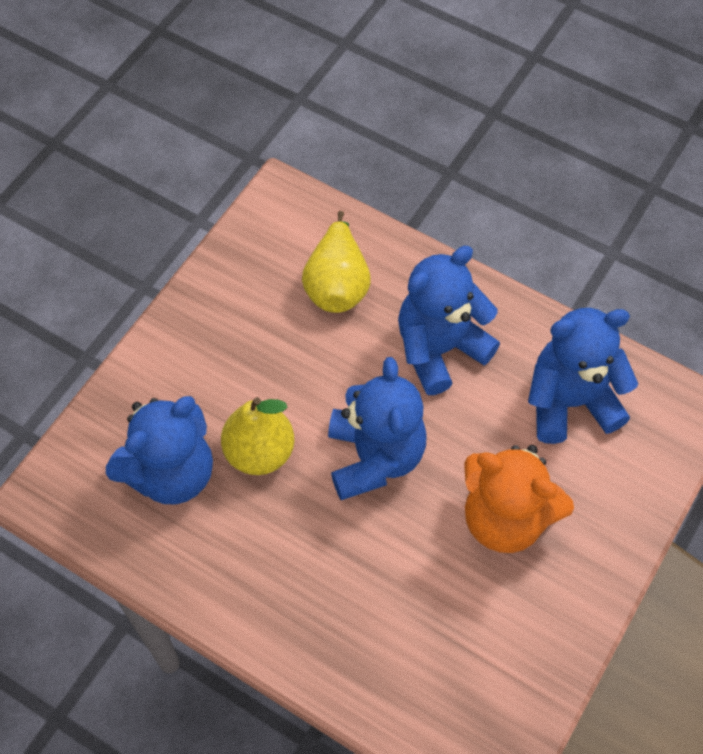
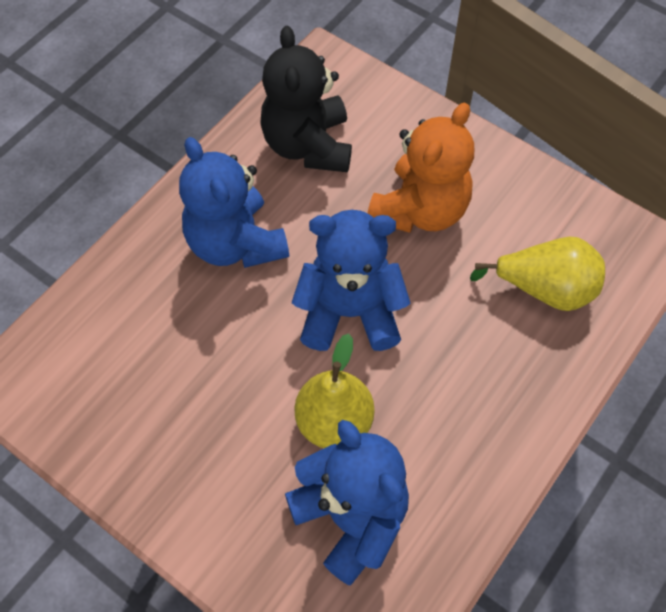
camera: 85 degrees left, 0 degrees up
(337, 284) = (140, 331): yellow pear -> yellow pear (544, 289)
(570, 402) = (308, 145): blue teddy bear -> black teddy bear

